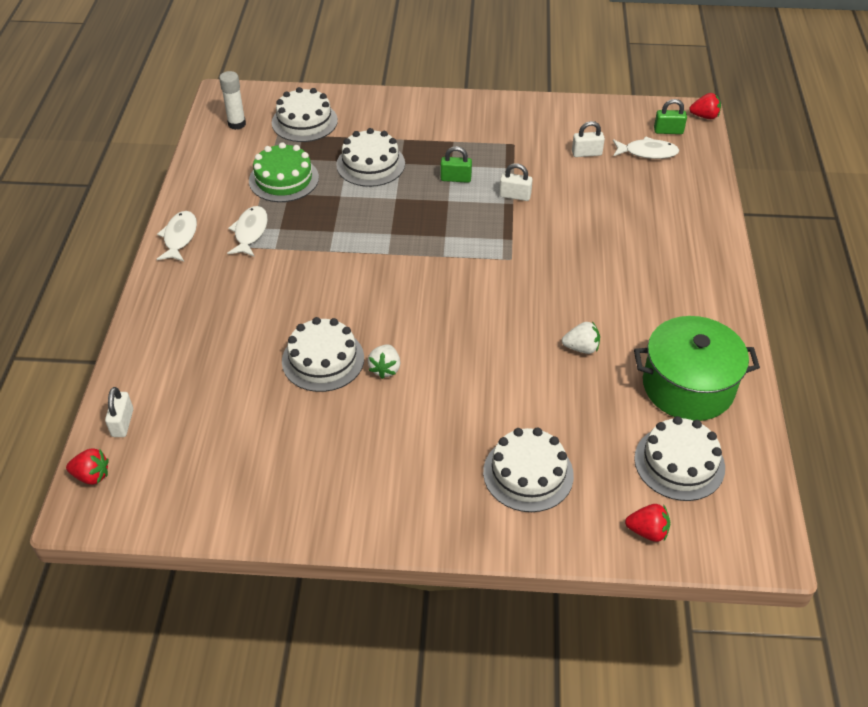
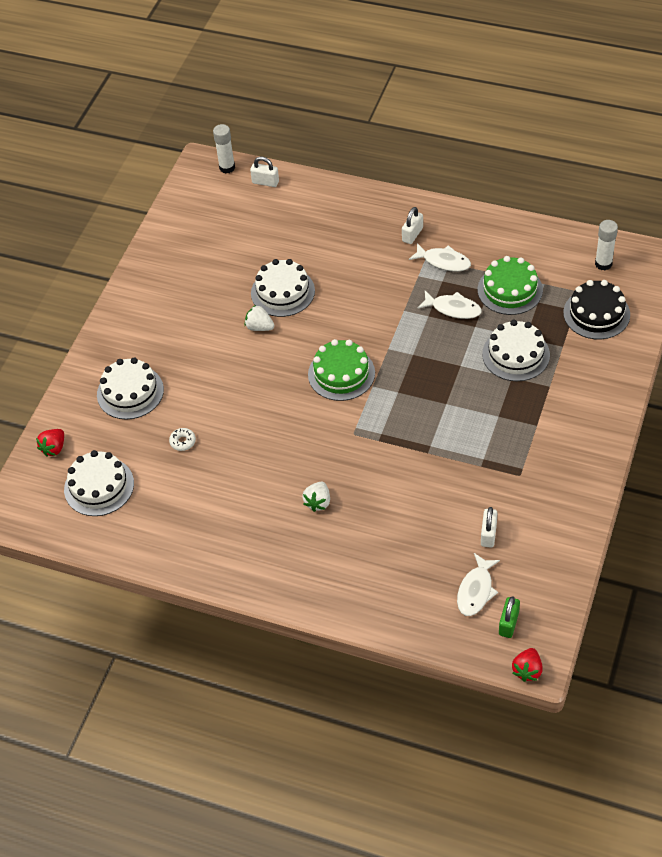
camera: 110 degrees right, 5 degrees up
(92, 476) = (227, 167): red strawberry -> white glue stick
(179, 237) = (450, 218): white fish -> white fish (453, 309)
(304, 121) = (596, 313): white cake -> black cake
(434, 283) = (341, 374): none -> green cake
(455, 178) = (477, 415): green padlock -> none
(515, 196) = (438, 456): white padlock -> white padlock (412, 234)
(580, 398) = (183, 442): none -> white donut
(581, 348) = (233, 456): white strawberry -> white strawberry (318, 502)
(688, 386) = (165, 517): green pot -> none

